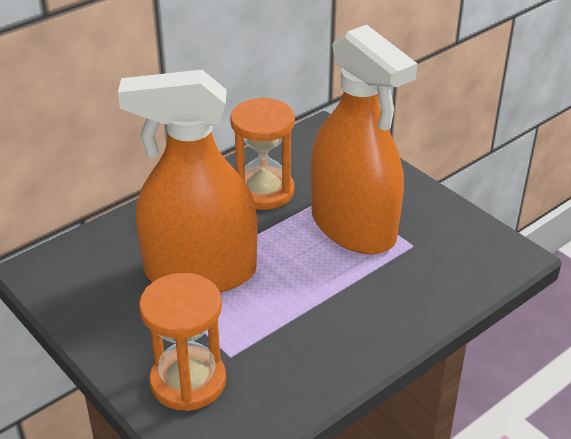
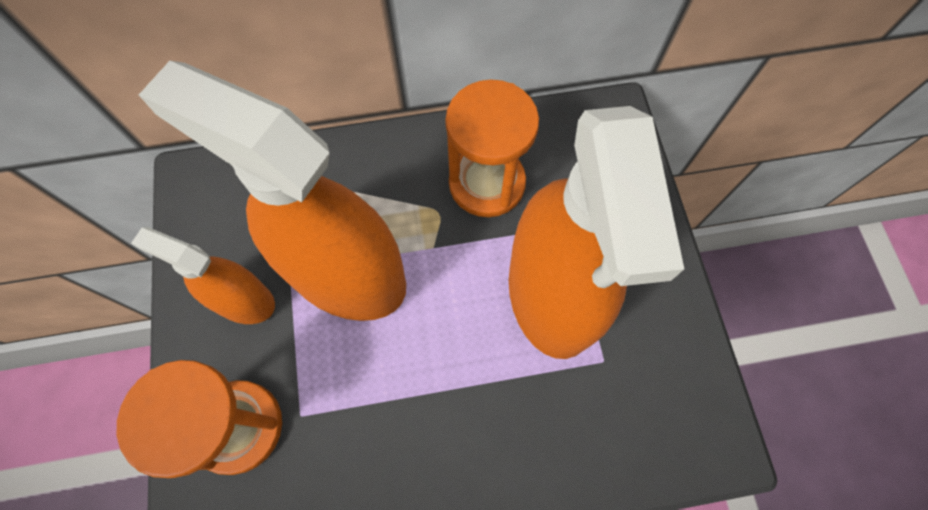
camera: 30 degrees right, 30 degrees up
(134, 316) = (243, 300): none -> orange spray bottle

